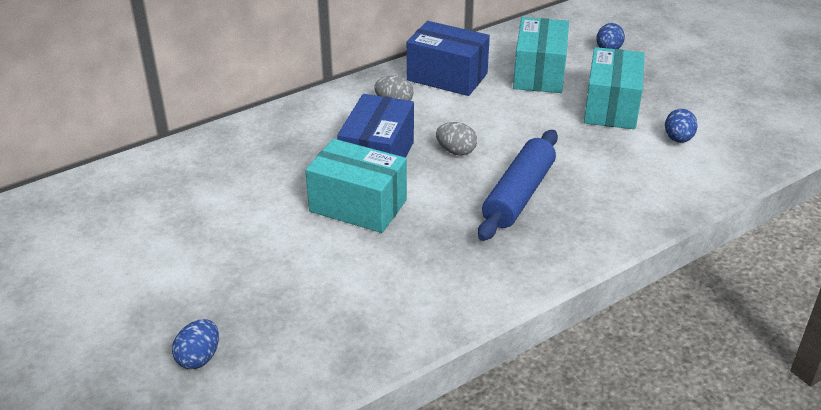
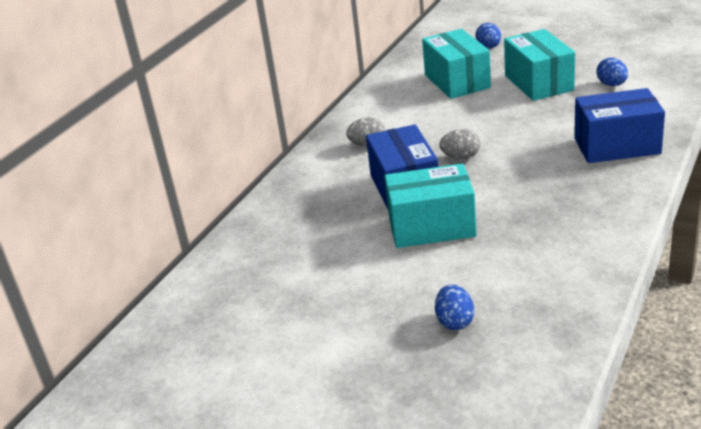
camera: 25 degrees left, 5 degrees down
(199, 358) = (441, 394): blue egg -> blue egg (455, 321)
(447, 77) = (387, 110): blue box -> blue box (616, 146)
(519, 195) = (546, 166): blue rolling pin -> none

